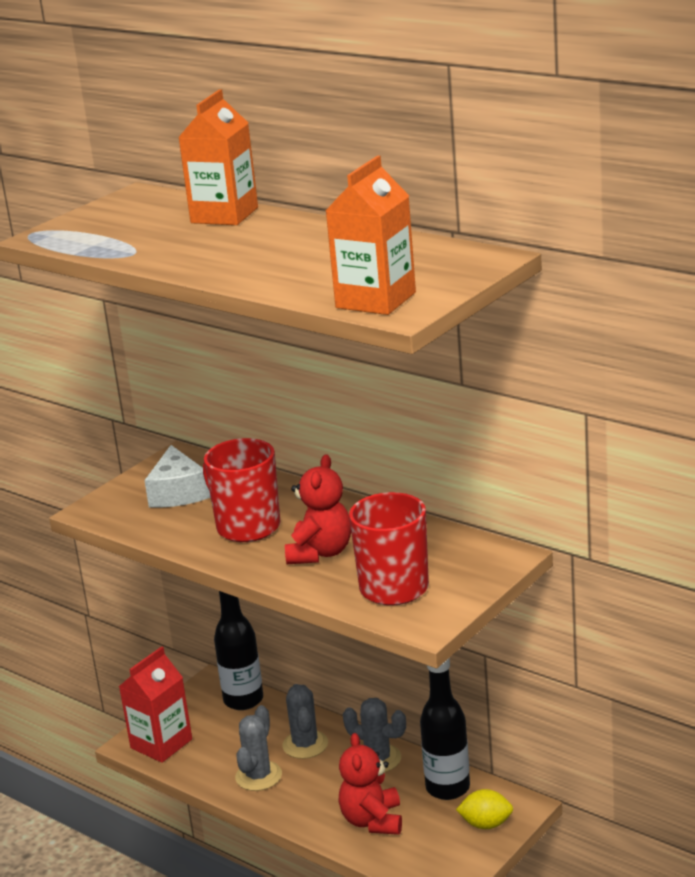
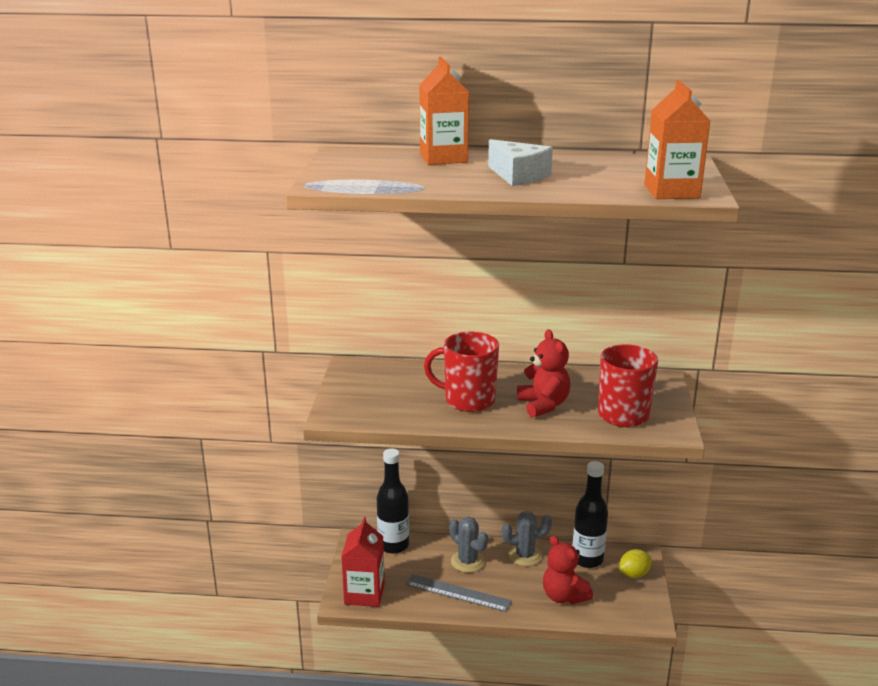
camera: 35 degrees left, 0 degrees up
(178, 493) = (385, 389): white cheese -> white cheese (518, 176)
(258, 776) = (458, 593): grey cactus -> grey ruler

